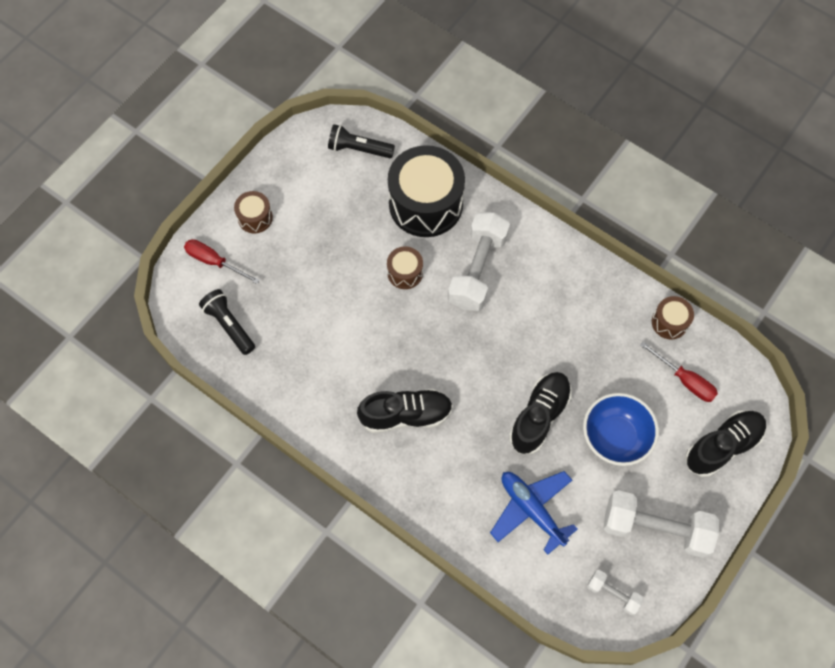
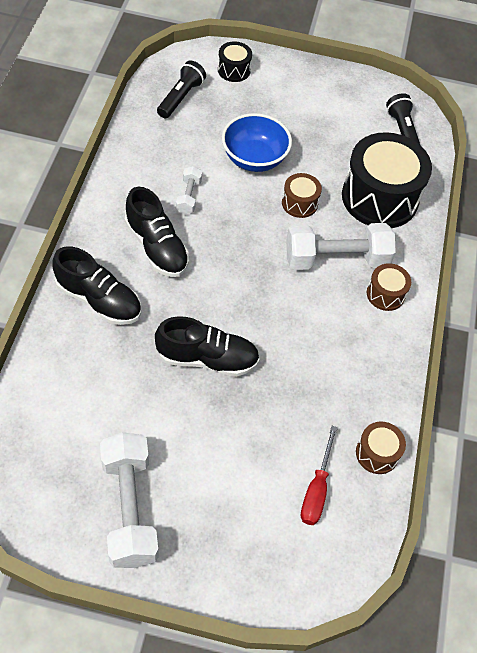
camera: 60 degrees right, 10 degrees down
(214, 261) = (234, 70): red screwdriver -> black drum
(255, 217) = (290, 83): brown drum -> brown drum (385, 294)
(531, 509) = (103, 381): blue plane -> none
(613, 593) = (40, 486): white dumbbell -> white dumbbell (189, 196)
(615, 437) = (217, 437): blue bowl -> blue bowl (254, 159)
(722, 446) = (257, 554): black shoe -> black shoe (99, 300)

